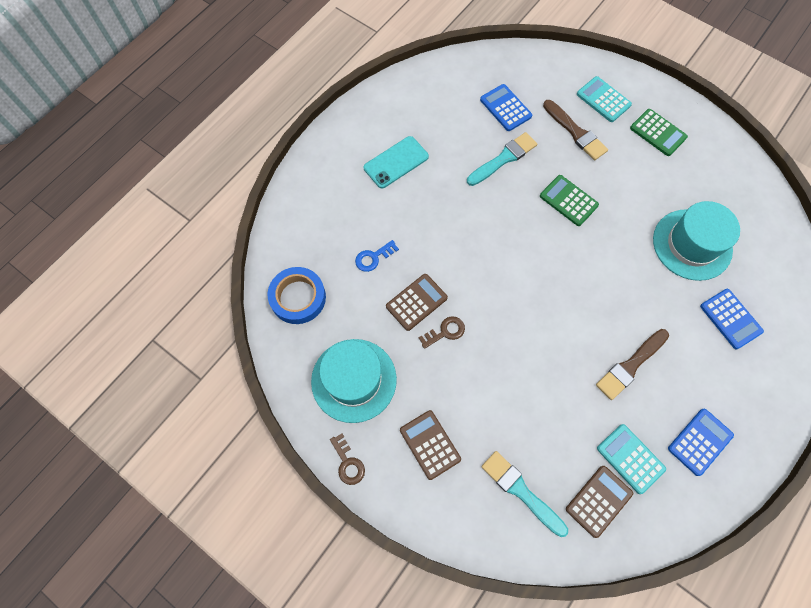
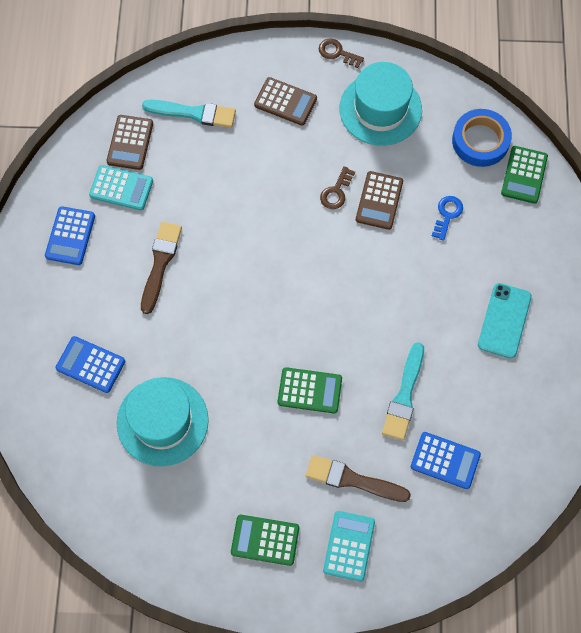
camera: 145 degrees right, 0 degrees up
(290, 249) = (524, 175): none -> green calculator
(603, 100) = (349, 546): turquoise calculator -> turquoise calculator turned 90 degrees counterclockwise

